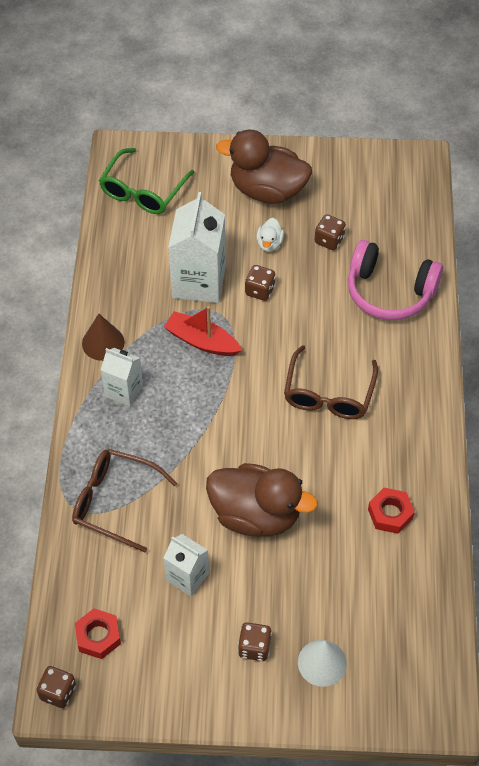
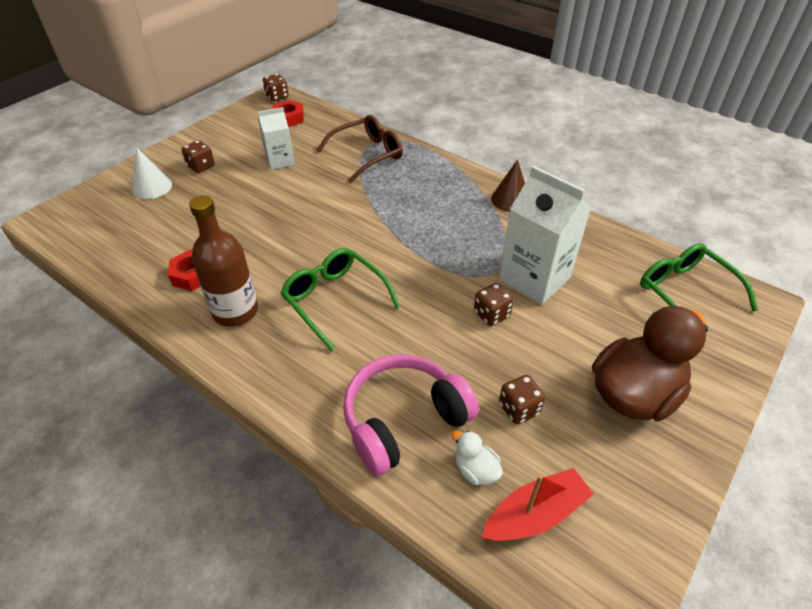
camera: 125 degrees right, 10 degrees down
(124, 390) = (454, 192): white carton -> none
(201, 341) = (465, 250): red boat -> red boat (535, 514)
(256, 515) = (282, 207): brown duck -> none
(269, 243) = (549, 353): white duck -> white duck (475, 470)
(328, 394) = (334, 300): brown glasses -> green glasses
(396, 450) = (235, 311): none -> brown bottle

